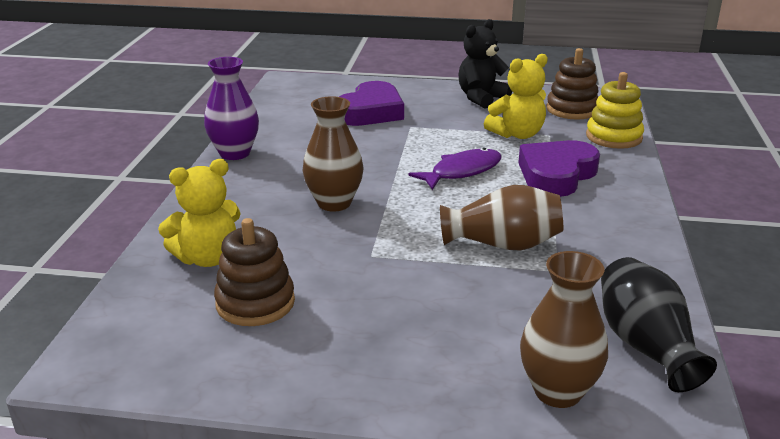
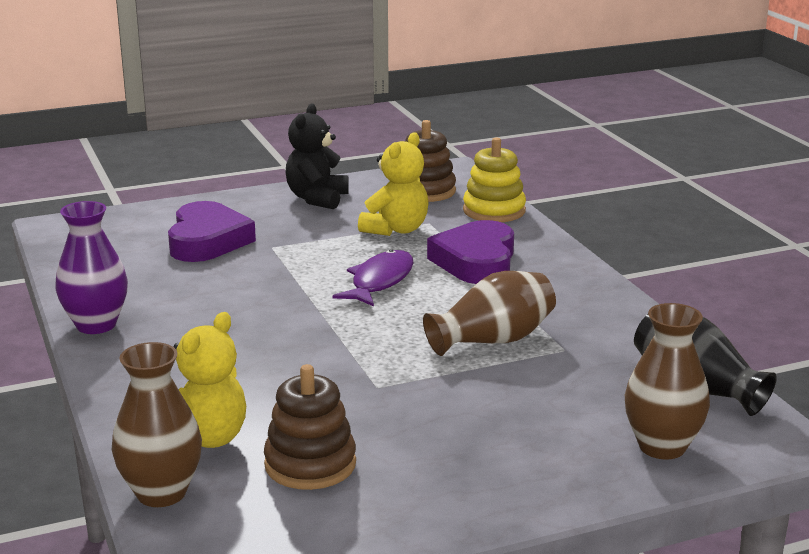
camera: 30 degrees left, 5 degrees down
(334, 203) = (279, 347): brown vase -> brown vase (161, 493)

